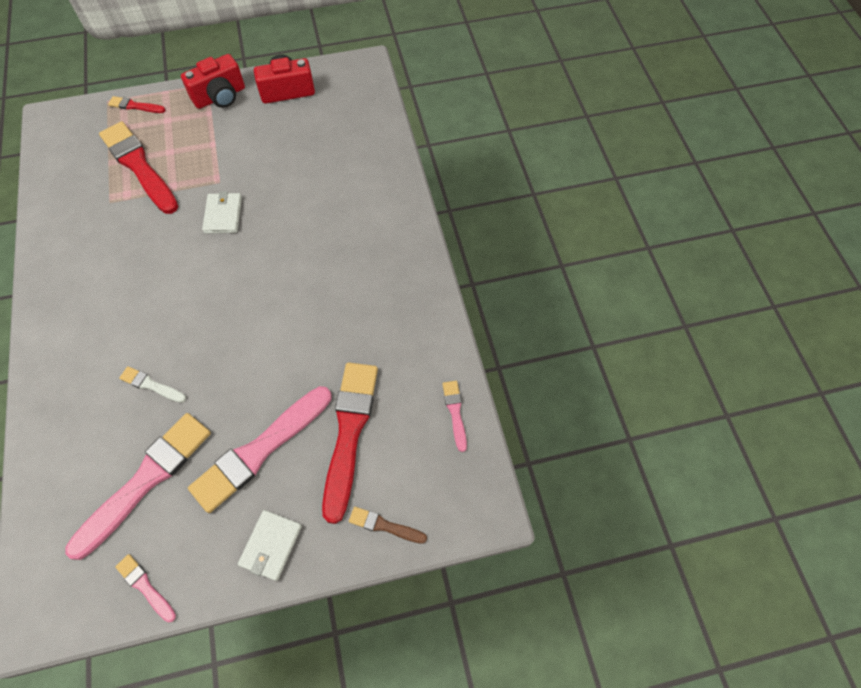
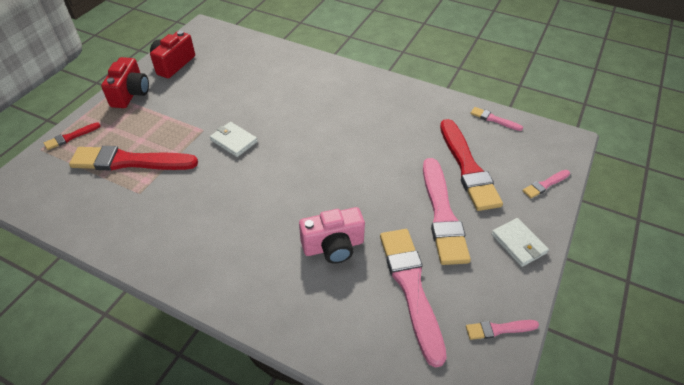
camera: 50 degrees left, 15 degrees down
(151, 385) = (333, 246): white brush -> pink camera
(349, 433) = (467, 167): red brush -> red brush turned 150 degrees counterclockwise
(385, 526) = (545, 184): brown brush -> pink brush

